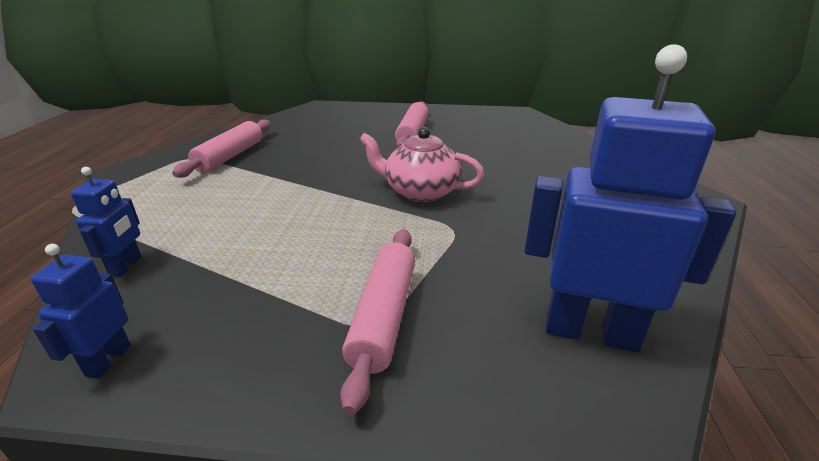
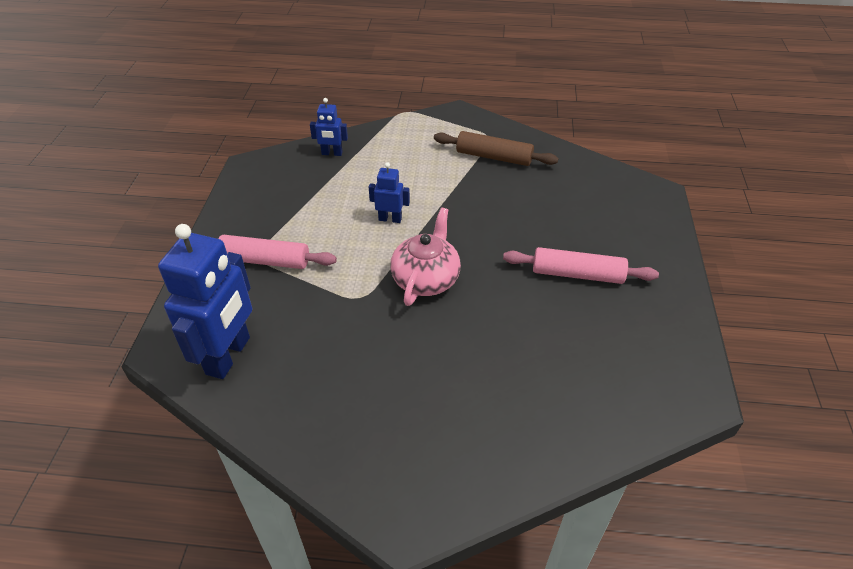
camera: 90 degrees right, 15 degrees up
(108, 360) = (256, 171): blue robot -> blue robot (390, 219)
(230, 156) = (494, 157): pink rolling pin -> brown rolling pin

